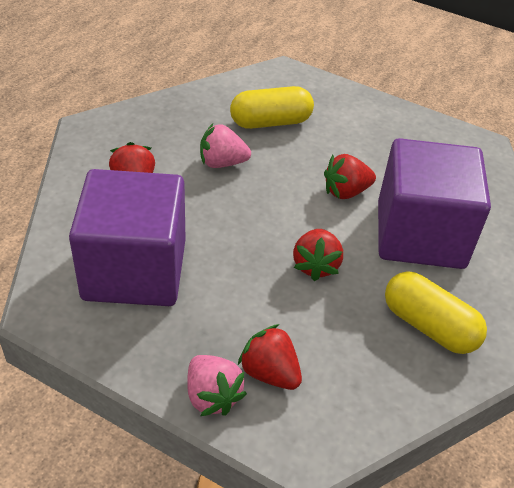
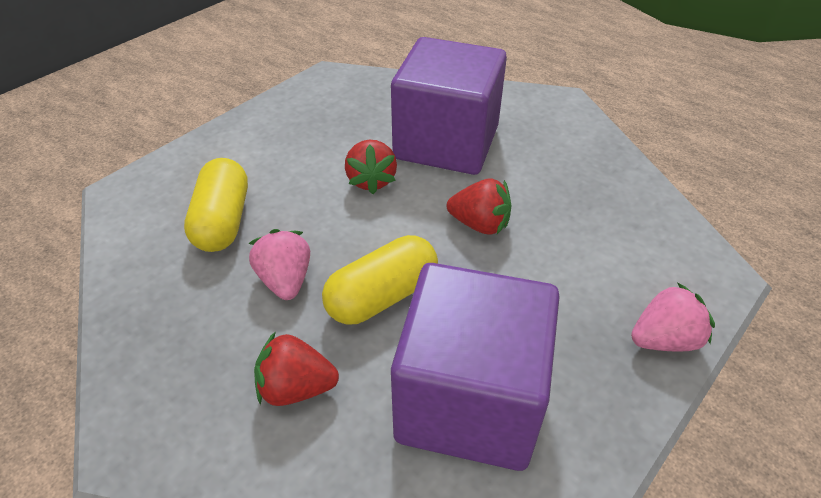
camera: 75 degrees left, 0 degrees up
(222, 163) = (285, 280): pink strawberry -> pink strawberry turned 150 degrees clockwise
(270, 373) = (628, 286): red strawberry -> none
(429, 326) = (563, 163): yellow capsule -> yellow capsule (382, 296)

